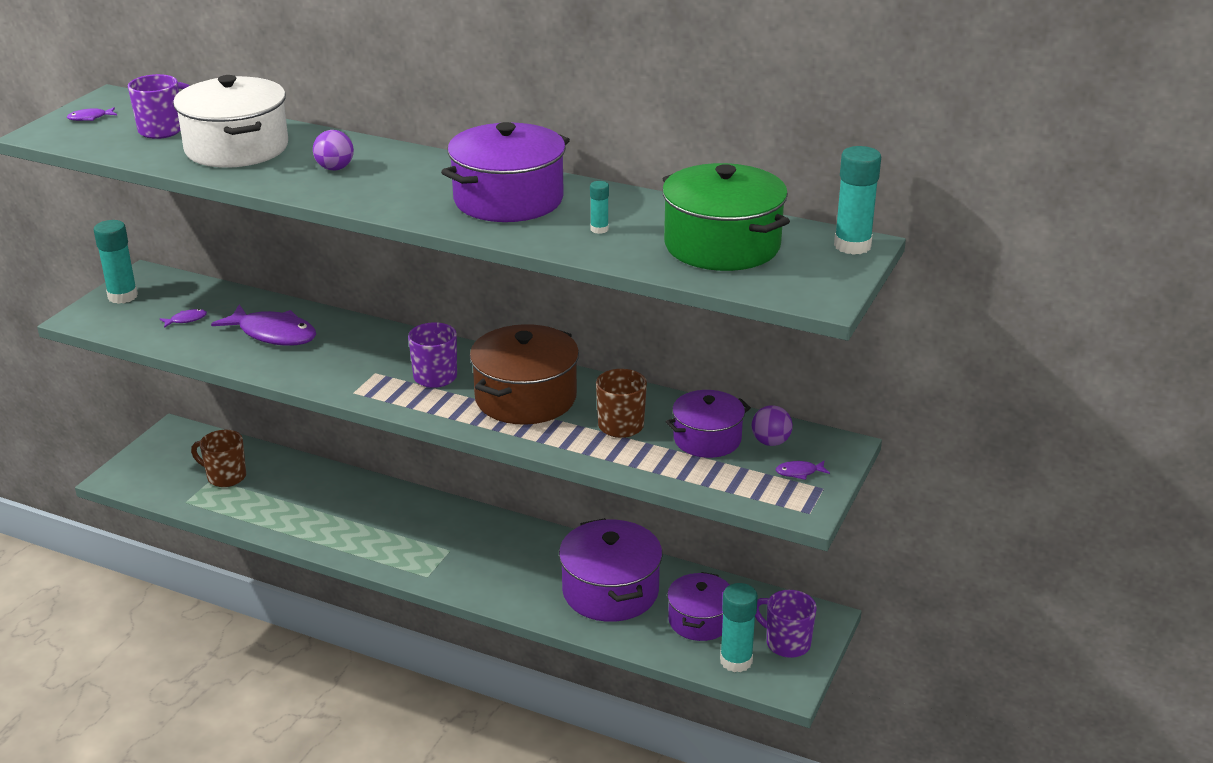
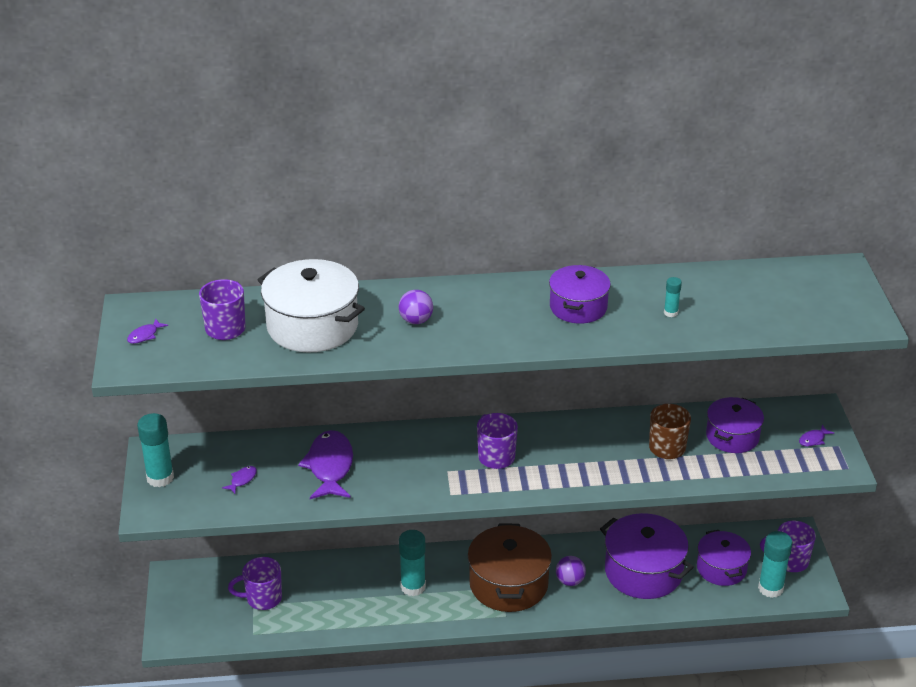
camera: 30 degrees left, 5 degrees up
(225, 477) = (262, 598): brown mug -> purple mug
(273, 334) = (330, 466): purple fish -> purple fish turned 90 degrees counterclockwise
(508, 200) = (578, 307): purple pot -> purple pot, size x0.64
(525, 398) = (579, 450): brown pot -> brown pot (508, 584)
(722, 245) = (763, 299): green pot -> none
(770, 442) = (773, 423): purple ball -> purple ball (570, 581)
(852, 246) = (840, 271): turquoise glue stick -> turquoise glue stick (413, 587)

